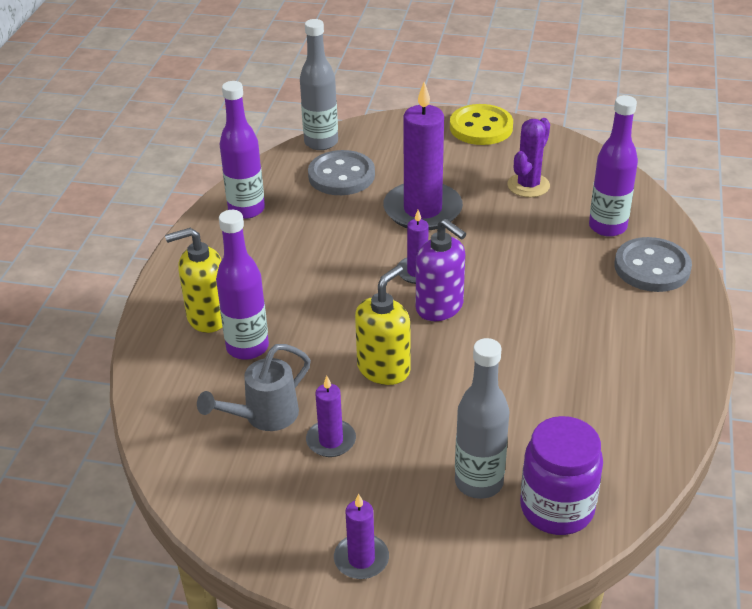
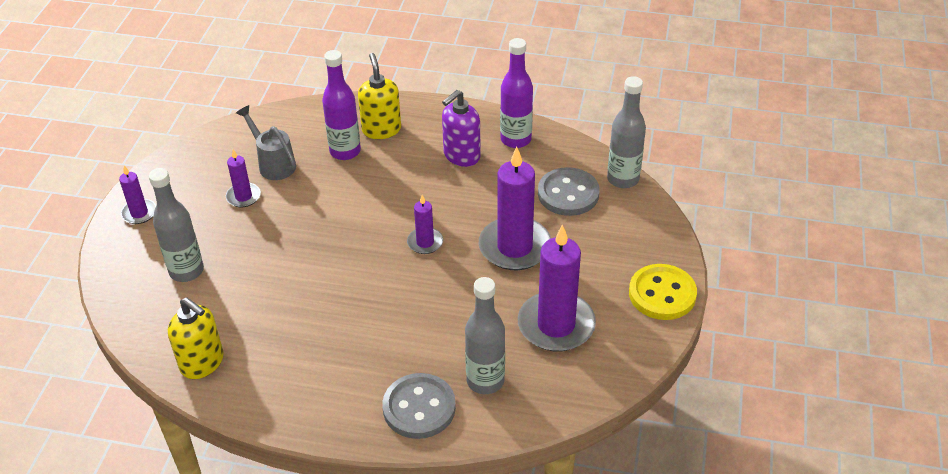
camera: 90 degrees right, 5 degrees up
(384, 369) = (310, 222): yellow soap dispenser -> yellow soap dispenser (202, 363)
(440, 307) = (378, 255): purple soap dispenser -> purple soap dispenser (461, 156)
(528, 185) = (556, 325): purple cactus -> purple candle
(557, 508) = (152, 311): purple jar -> none
(607, 227) = (485, 381): purple bottle -> grey bottle

